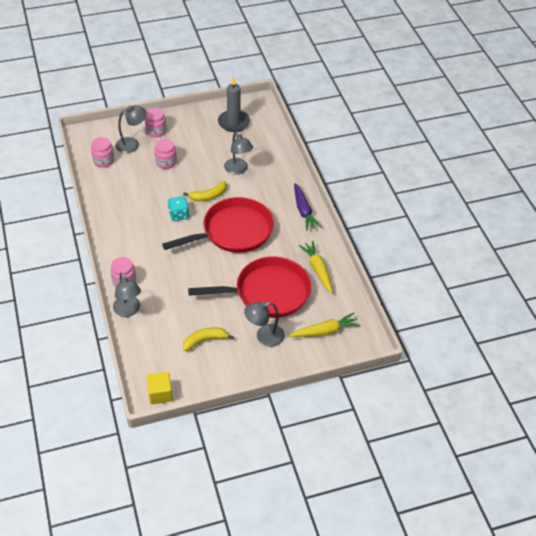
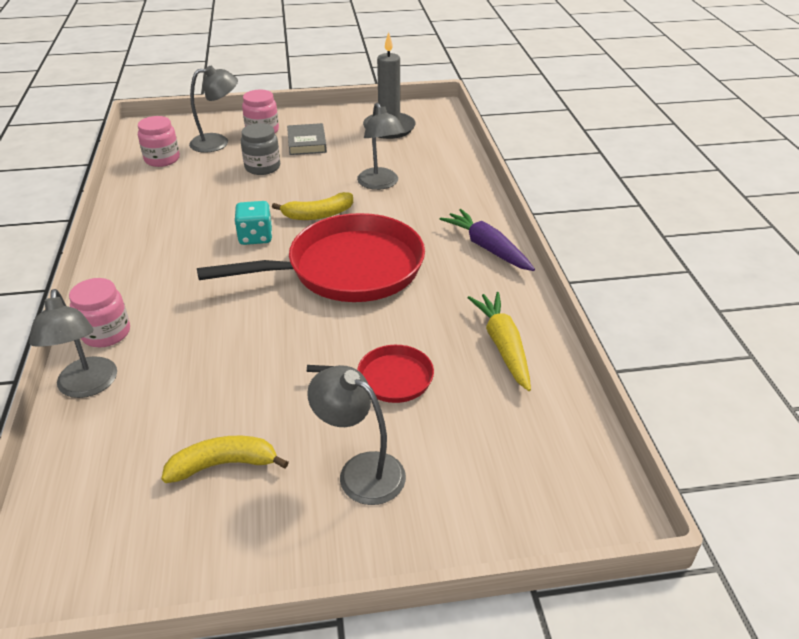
camera: 10 degrees right, 10 degrees down
(160, 394) = (67, 583): yellow cube -> none
(166, 162) = (262, 167): pink jar -> grey jar
(186, 139) = (307, 143): none -> grey book
(264, 337) = (360, 471): grey lamp -> grey lamp turned 45 degrees clockwise
(268, 292) = (389, 379): red pan -> red pan, size x0.48
(303, 211) = (487, 248): purple carrot -> purple carrot turned 150 degrees clockwise
(325, 331) = (505, 473): yellow carrot -> none

